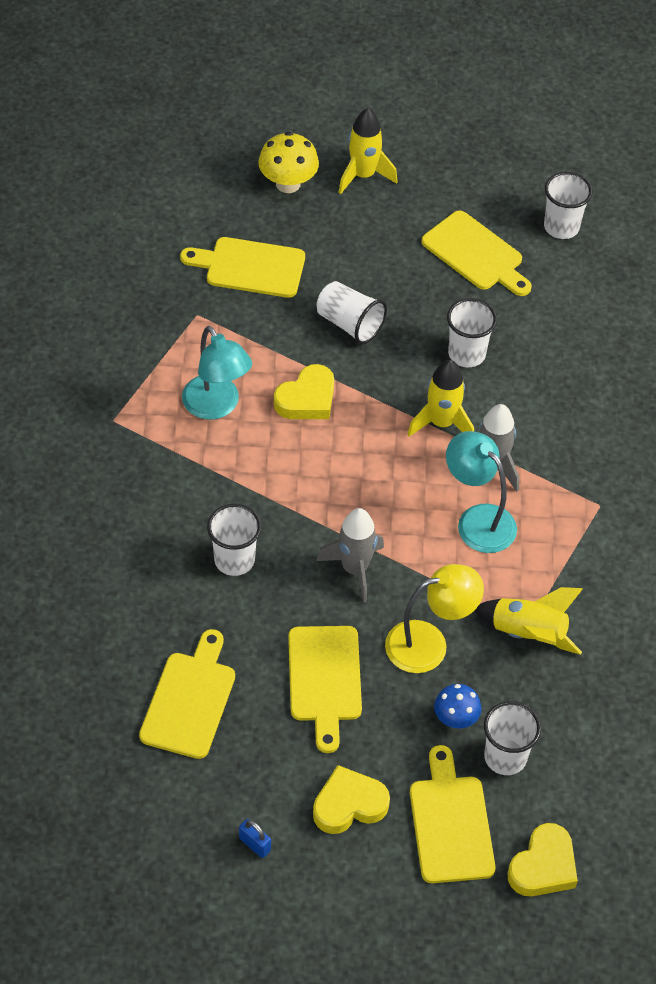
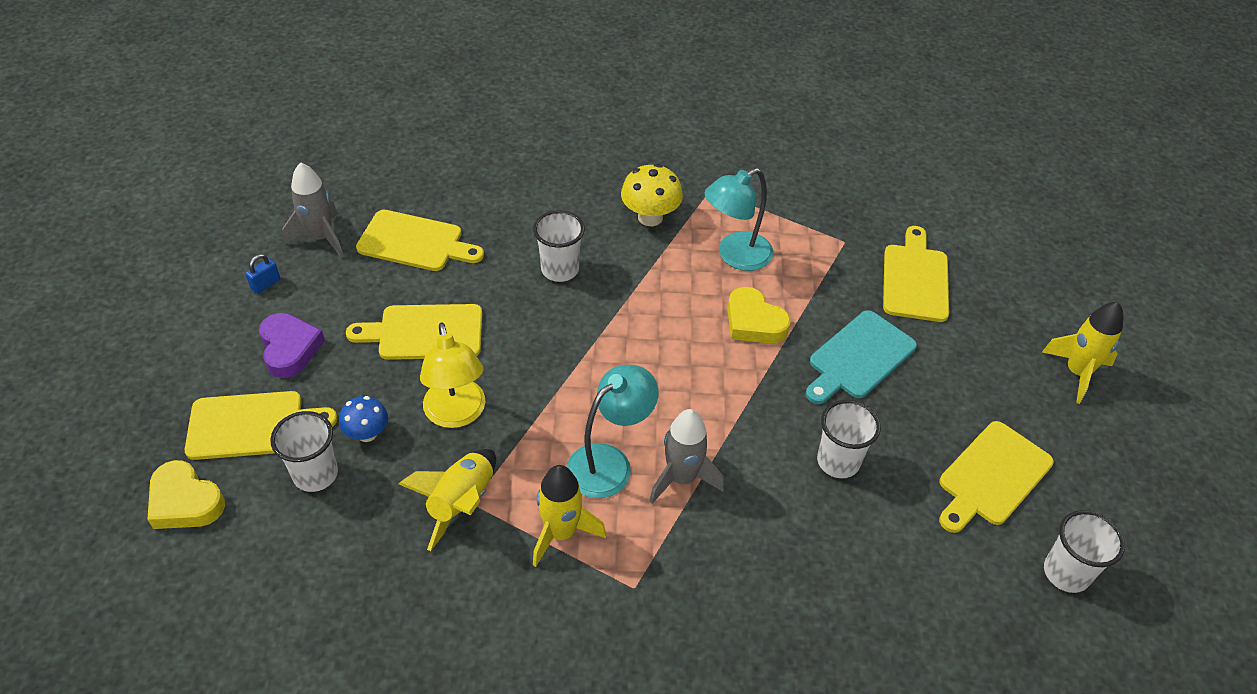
camera: 90 degrees right, 5 degrees down
(288, 184) = (1040, 308): yellow mushroom -> yellow mushroom (650, 217)
(349, 324) = (859, 357): white cup -> turquoise cutting board
(349, 804) = (289, 348): yellow heart -> purple heart
(354, 569) = (548, 357): grey rocket -> grey rocket (321, 238)
(441, 423) = (737, 434): yellow rocket -> yellow rocket (561, 533)

